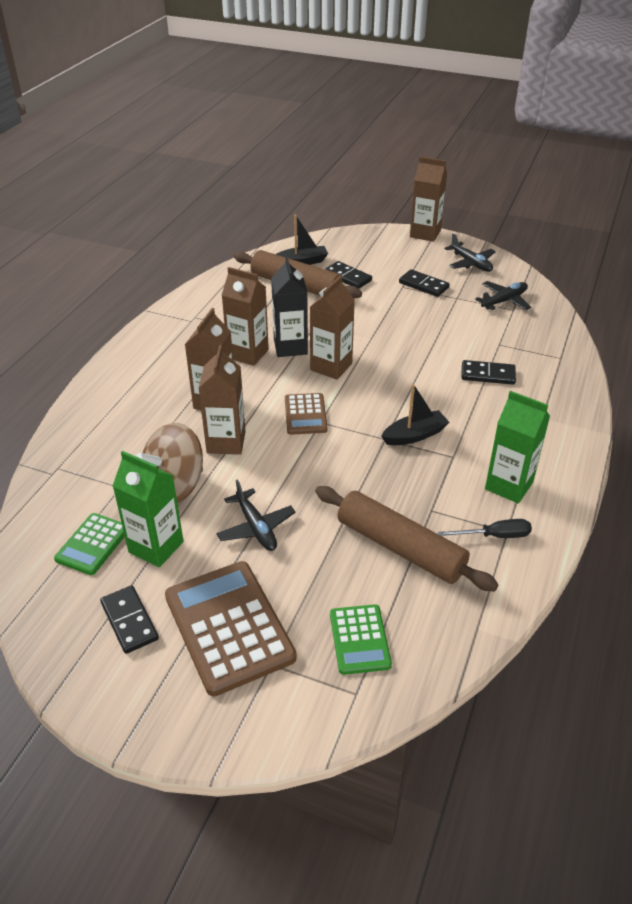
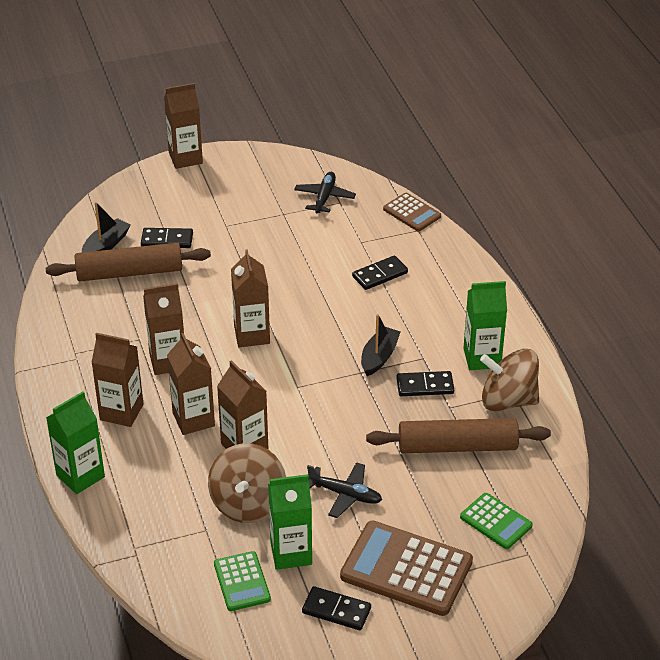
camera: 40 degrees left, 0 degrees up
(91, 396) = (80, 476): none -> green carton
(173, 370) = (121, 412): none -> brown carton
(290, 347) = (197, 335): black carton -> none
(305, 414) = (279, 387): brown calculator -> brown calculator (412, 213)
(423, 285) = (242, 215): black domino -> black domino (425, 386)
(471, 263) = (259, 171): black plane -> none
(494, 536) = (508, 400): black screwdriver -> brown spinning top

